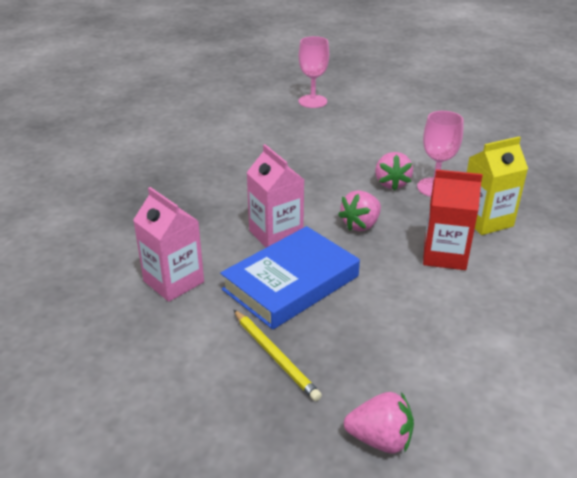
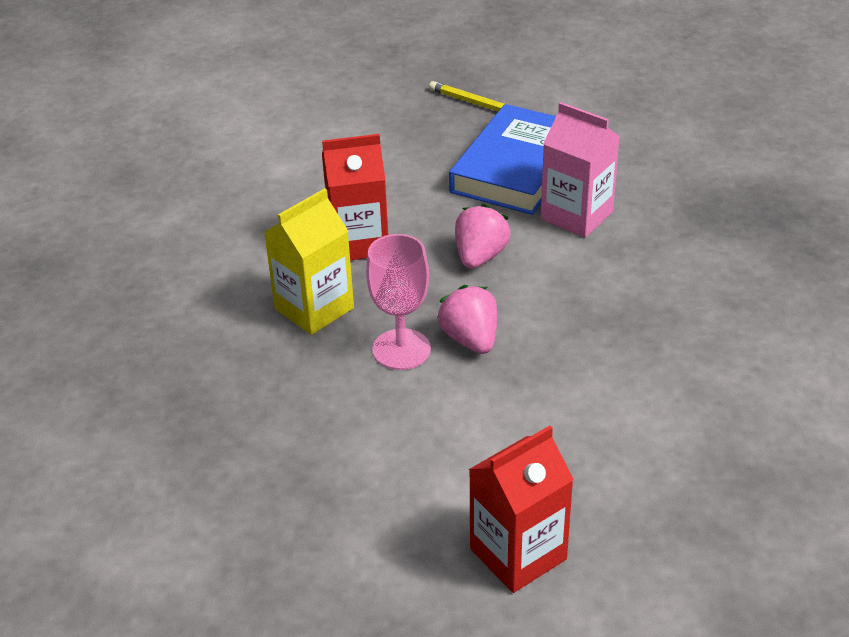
camera: 160 degrees right, 5 degrees up
(173, 281) = (638, 138): pink carton -> none
(312, 101) = (743, 530): pink goblet -> none
(380, 439) = (370, 80): pink strawberry -> none
(409, 112) = (518, 554): none -> red carton

